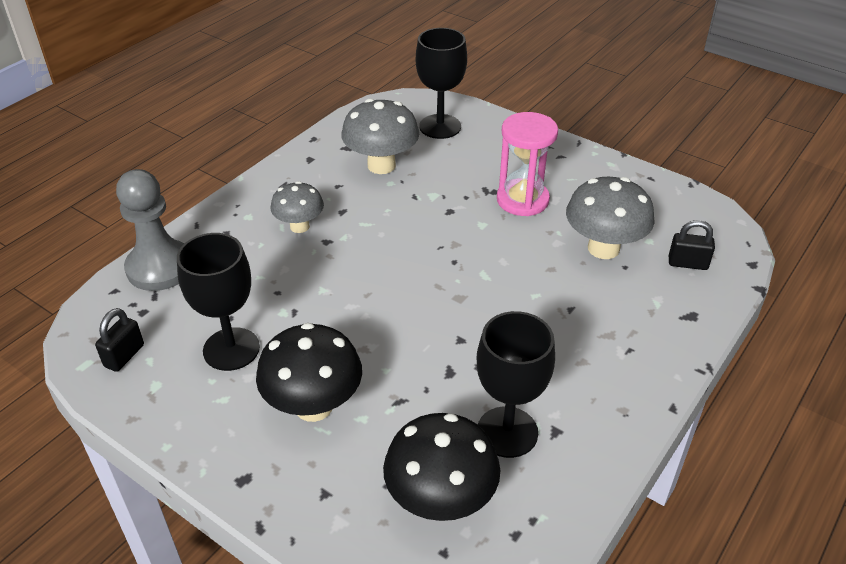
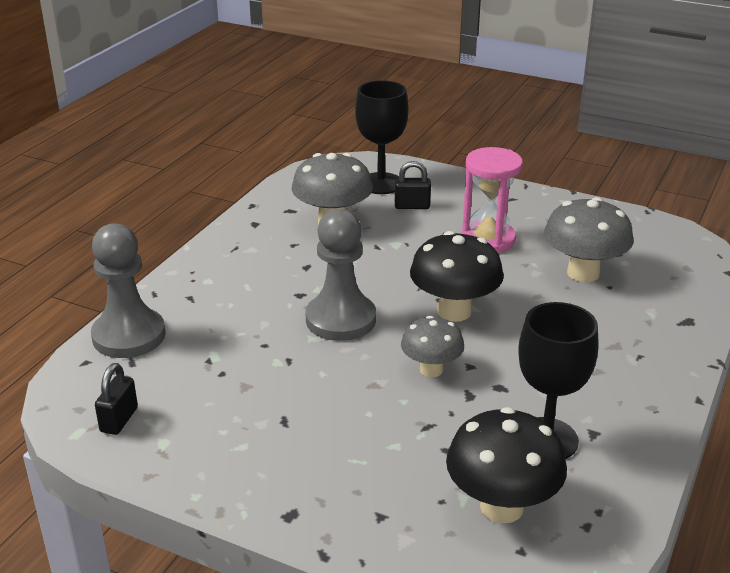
camera: 10 degrees left, 10 degrees down
(231, 349) = (234, 400): black goblet -> none
(299, 226) = (266, 284): grey mushroom -> grey mushroom (431, 370)
(314, 406) = (340, 441): black mushroom -> black mushroom (454, 311)
(355, 273) = (341, 319): none -> grey pawn
(687, 263) = (669, 278): black padlock -> black padlock (412, 206)

